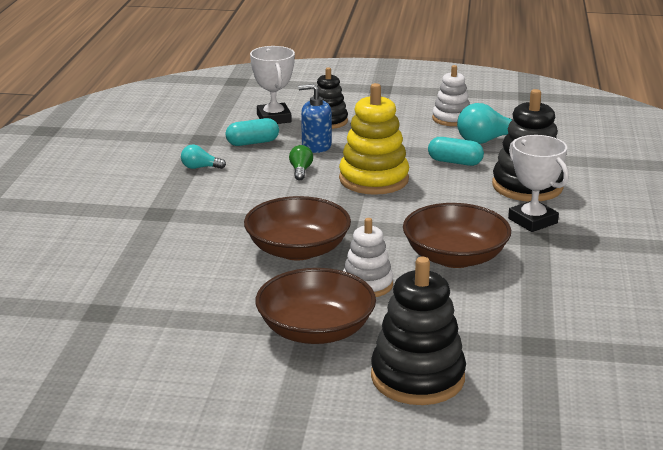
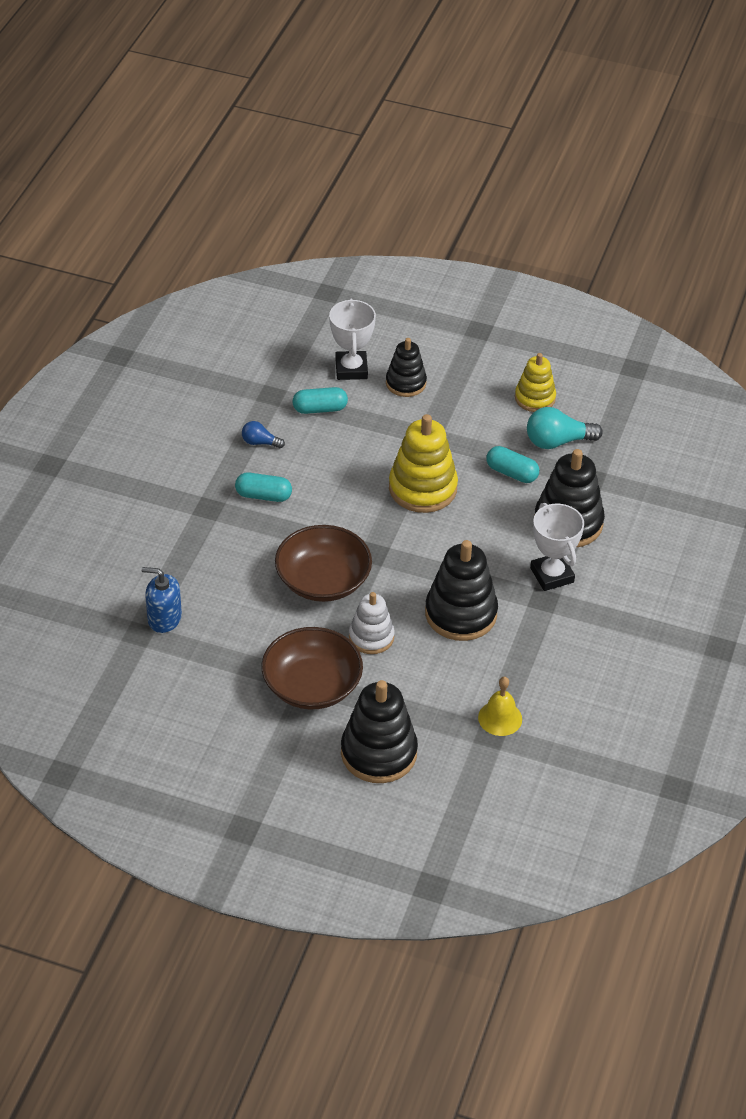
camera: 10 degrees right, 20 degrees up
(200, 167) = (260, 442): turquoise light bulb -> blue light bulb
(214, 200) = (263, 496): none -> turquoise capsule
(300, 171) = (356, 463): green light bulb -> none
(316, 146) = (382, 424): blue soap dispenser -> blue soap dispenser (164, 618)
(451, 119) = (535, 398): white stacking toy -> yellow stacking toy
(455, 257) = (461, 614): brown bowl -> black stacking toy
(541, 330) = (500, 718): none -> yellow bell

